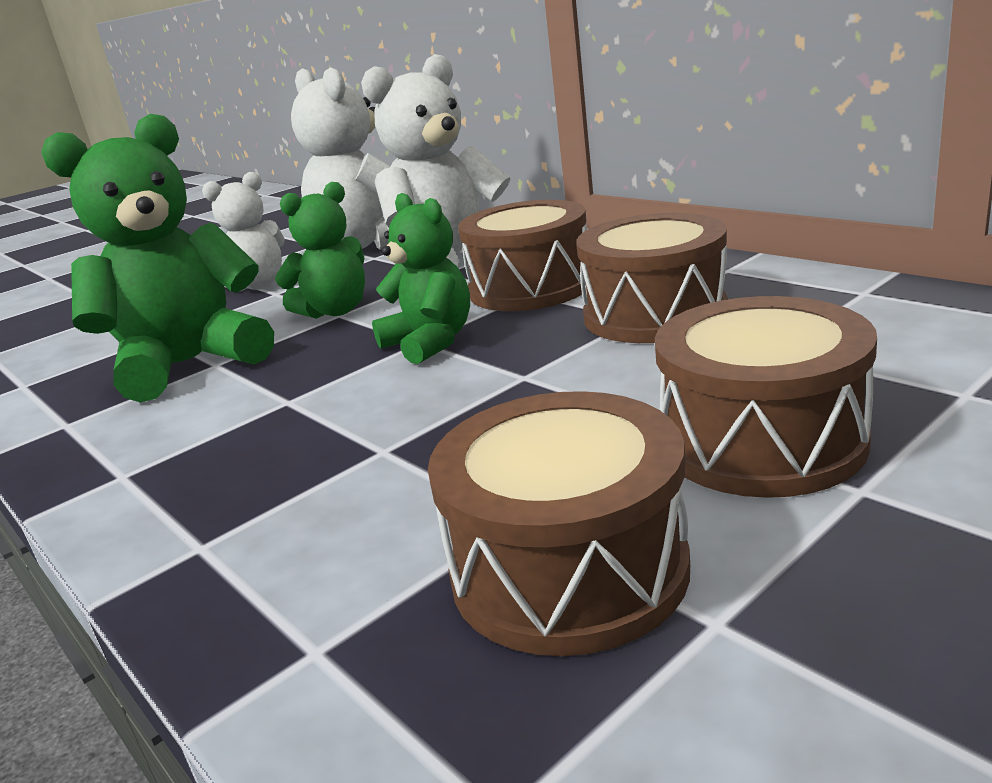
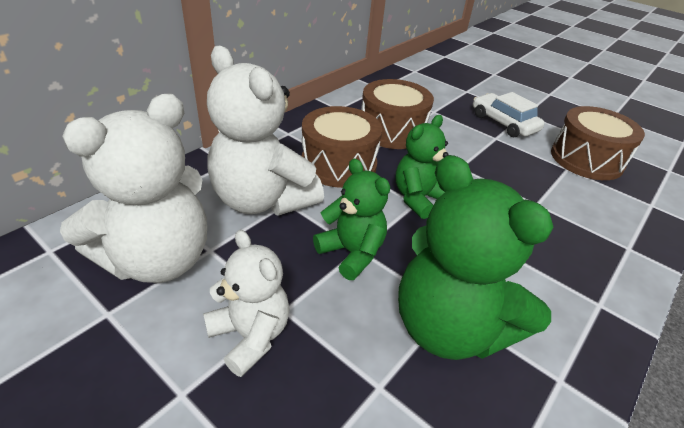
camera: 105 degrees left, 15 degrees up
(761, 441) = (503, 123): brown drum -> white car

